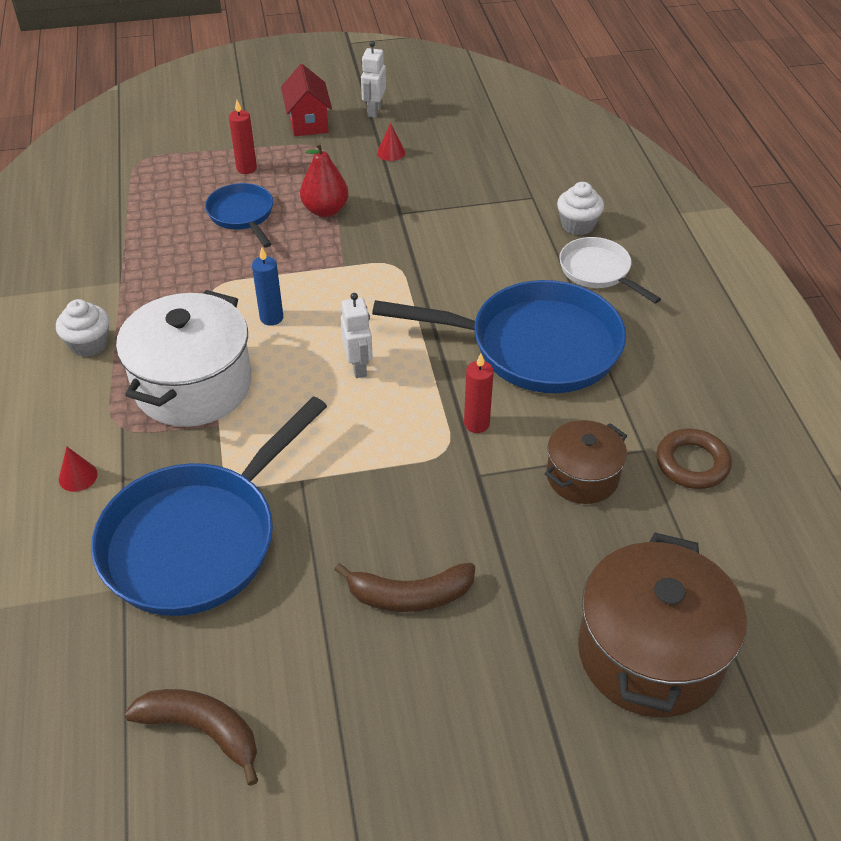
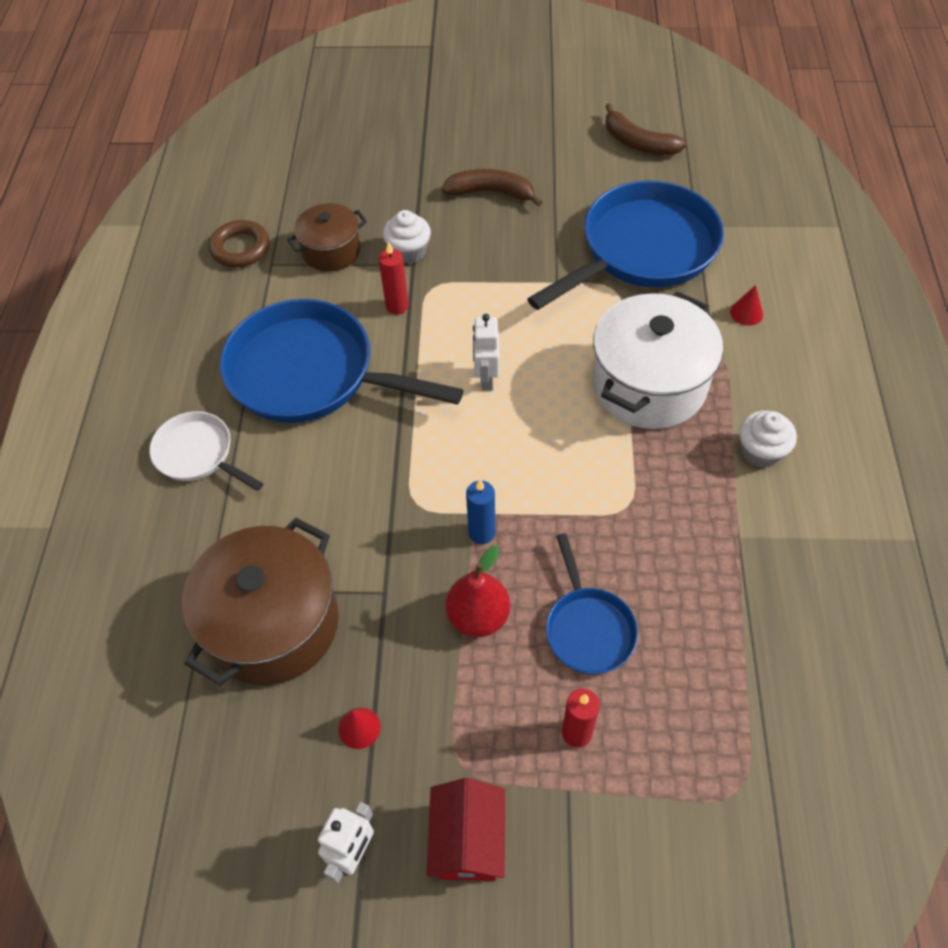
camera: 165 degrees left, 10 degrees up
(271, 318) = (565, 452): blue candle -> blue candle (481, 533)
(577, 225) = (180, 529): white cupcake -> white cupcake (408, 252)
(598, 271) = (198, 454): white pan -> white pan turned 150 degrees clockwise
(650, 653) = (347, 142): brown pot -> brown pot (273, 623)

